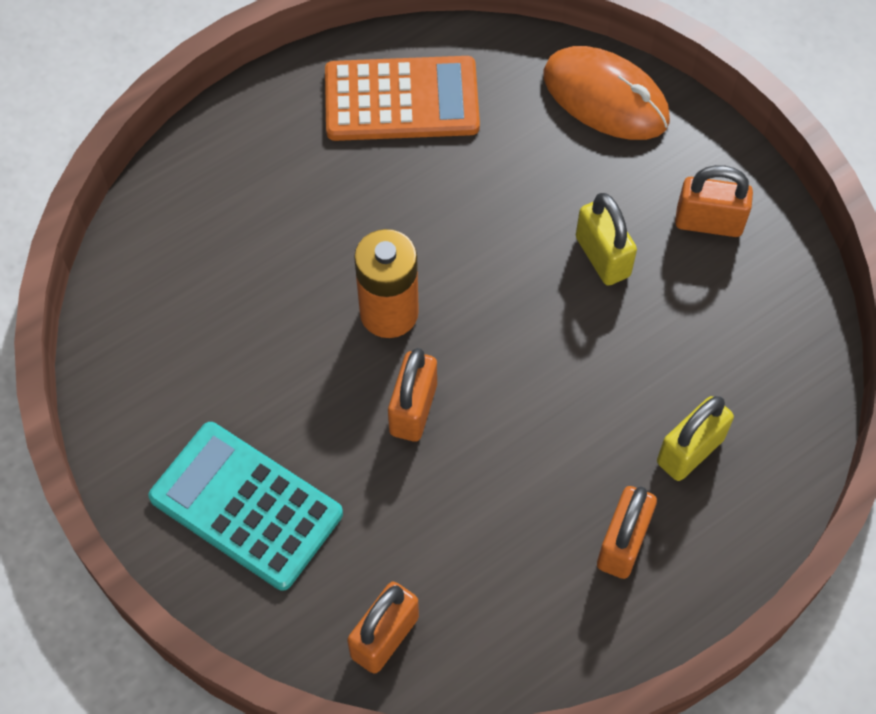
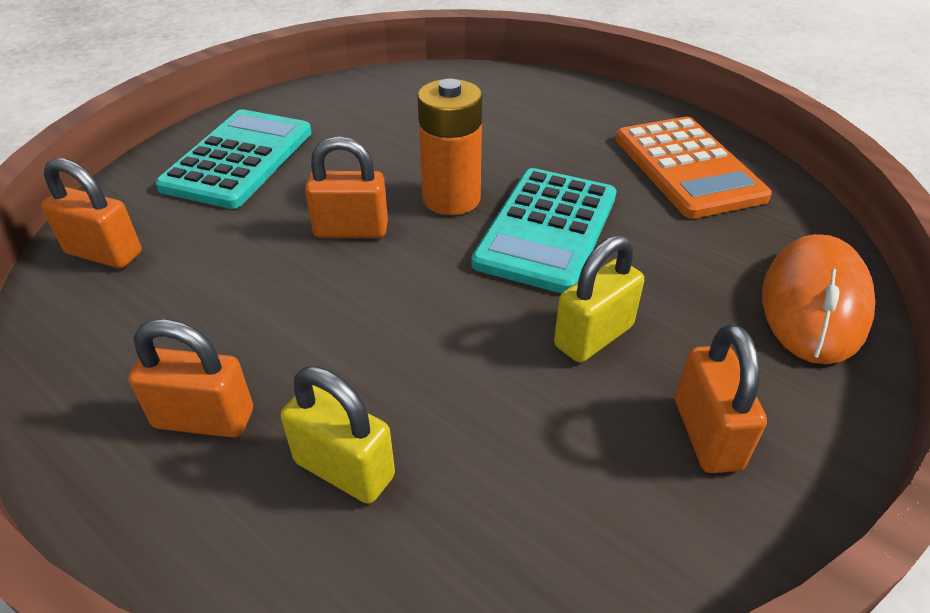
camera: 75 degrees right, 20 degrees down
(461, 247) = (546, 229): none -> turquoise calculator

